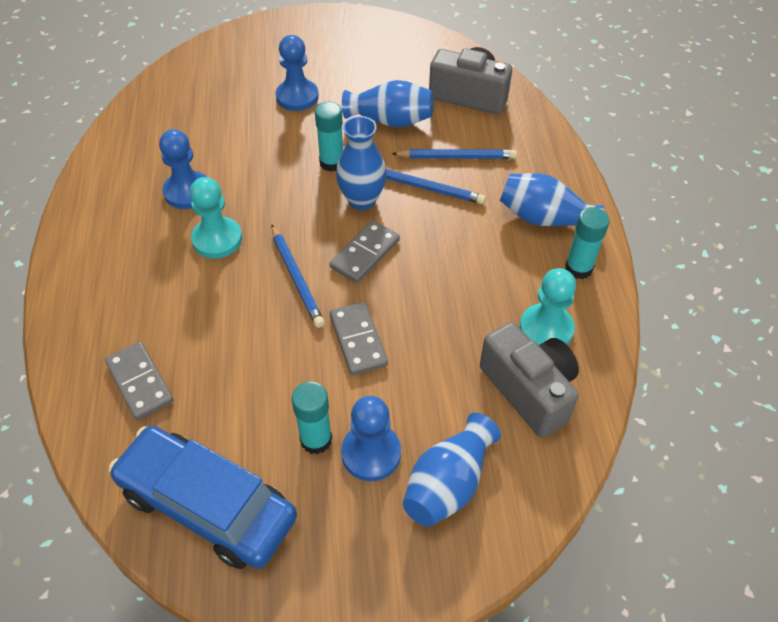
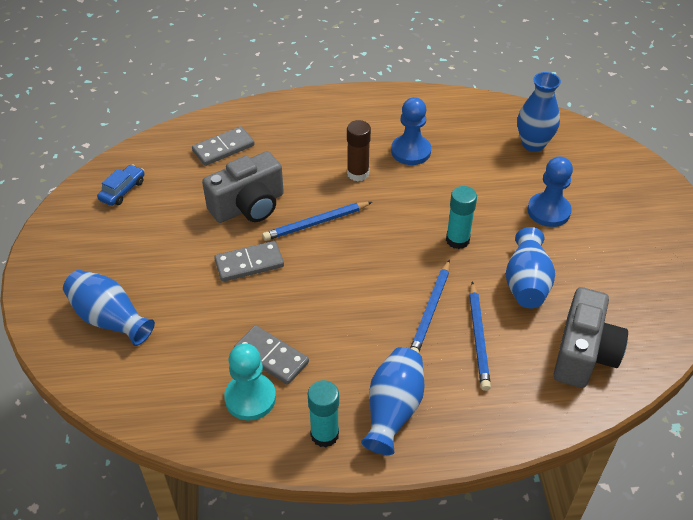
camera: 90 degrees right, 5 degrees down
(207, 505) = (122, 190): blue car -> blue car, size x0.43
(217, 239) = (358, 173): turquoise pawn -> brown glue stick
(316, 439) = (162, 242): turquoise glue stick -> none
(362, 200) = (409, 263): blue vase -> blue vase (533, 144)
(365, 254) = (343, 266): grey domino -> grey domino (271, 356)
(371, 453) = (144, 273): blue pawn -> none
(529, 390) = (185, 379): grey camera -> grey camera (249, 206)

